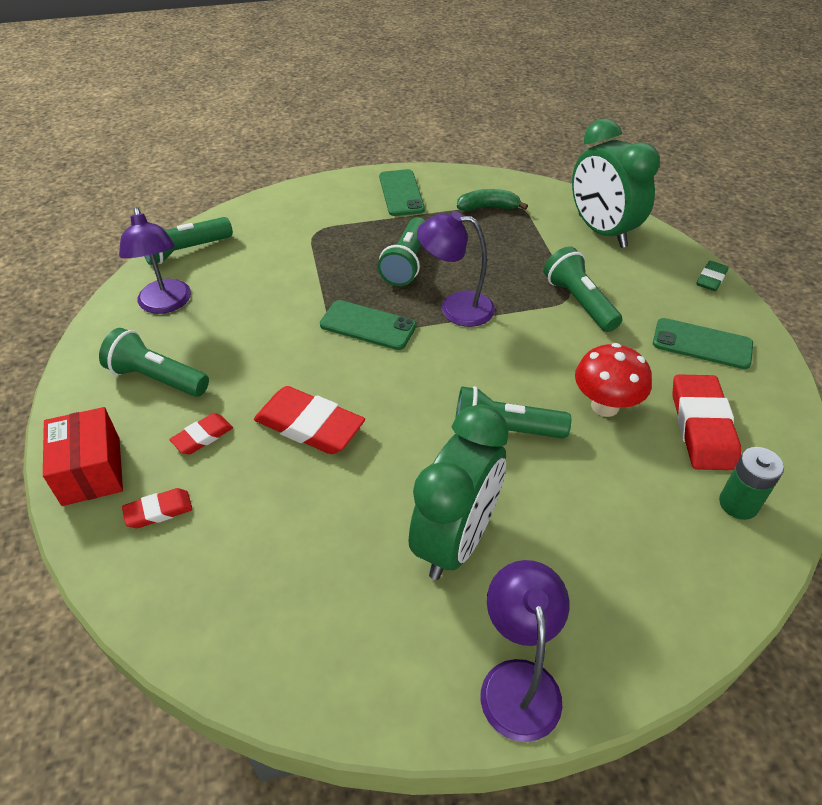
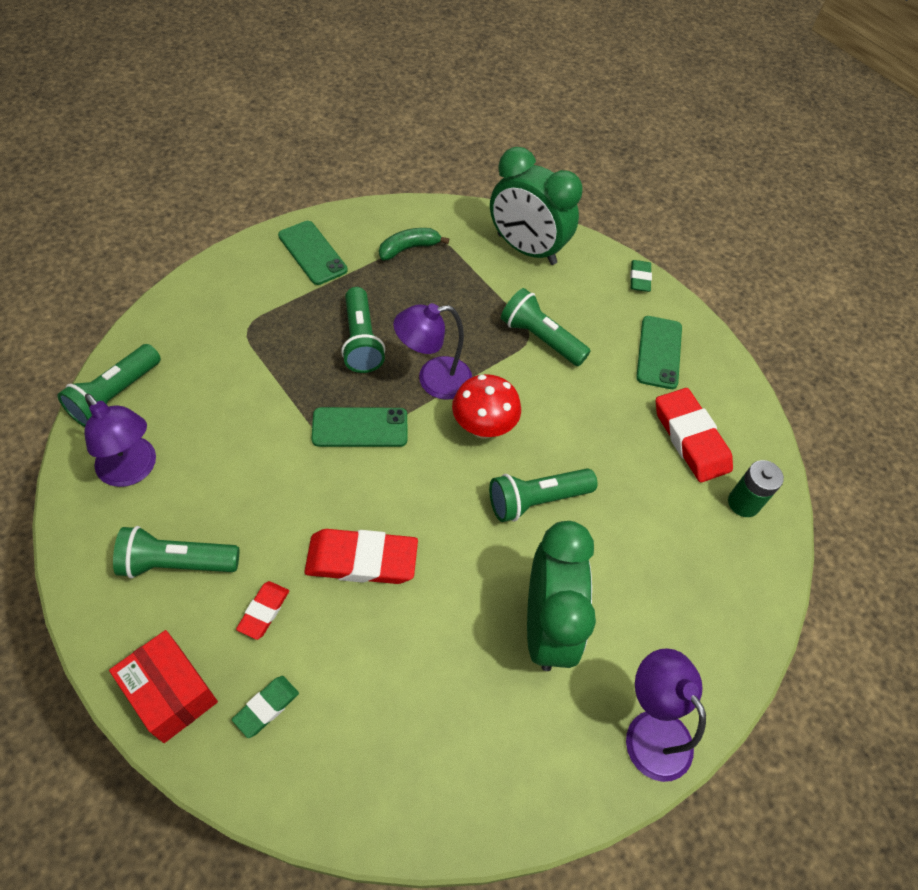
camera: 30 degrees left, 10 degrees up
(158, 511) = (266, 707): red eraser -> green eraser
(605, 406) = (608, 444): red mushroom -> red mushroom (483, 427)
(702, 344) = (659, 352): green phone -> green phone turned 75 degrees counterclockwise

